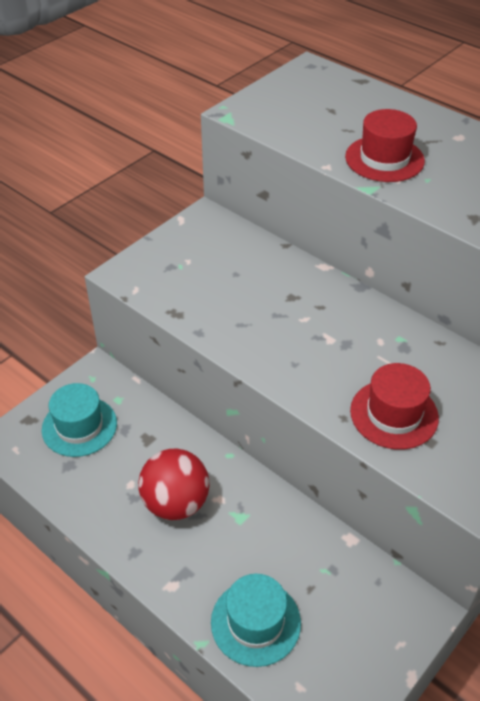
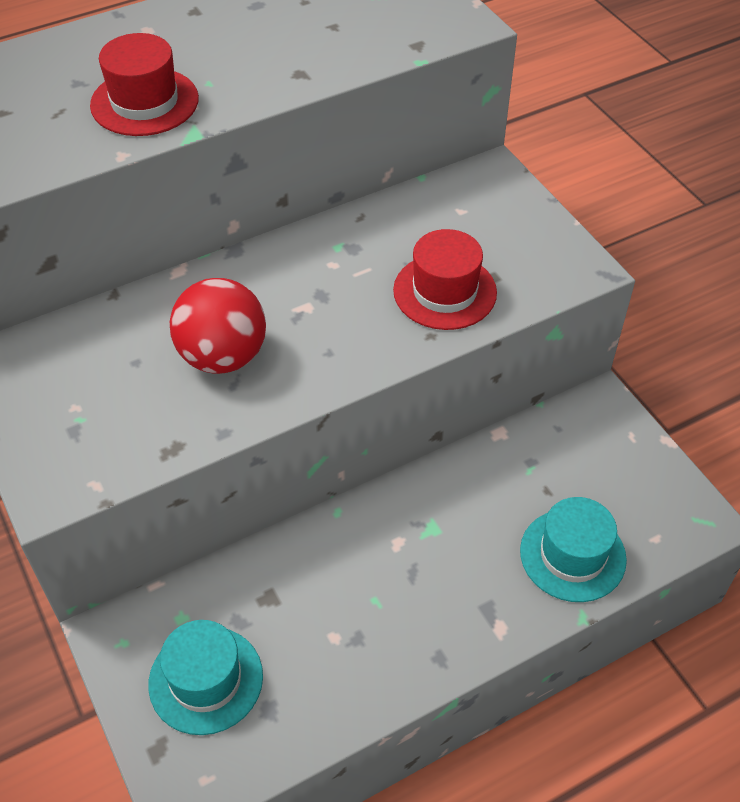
camera: 70 degrees left, 5 degrees up
(176, 503) = (385, 591): red ball -> red ball (223, 356)

